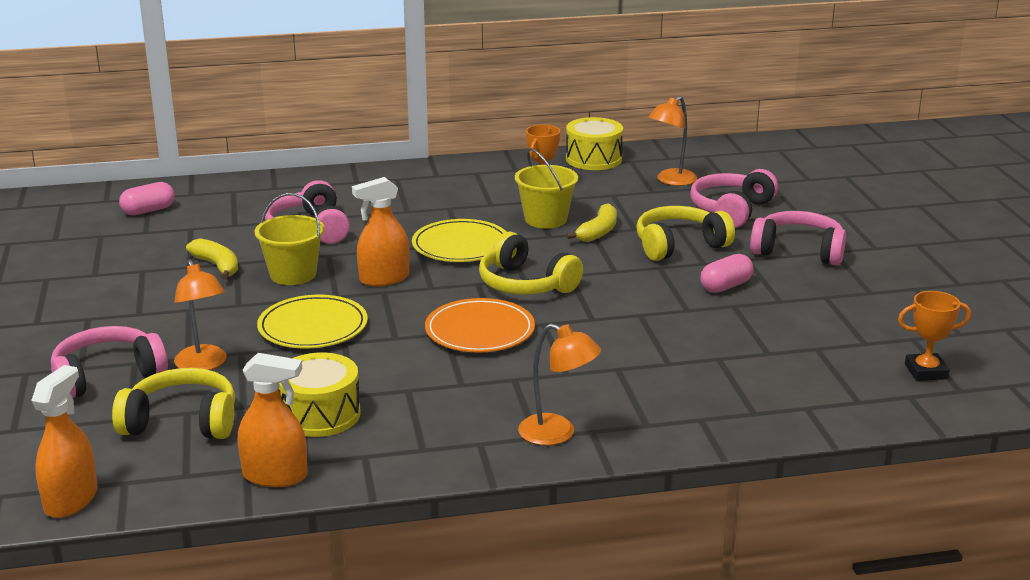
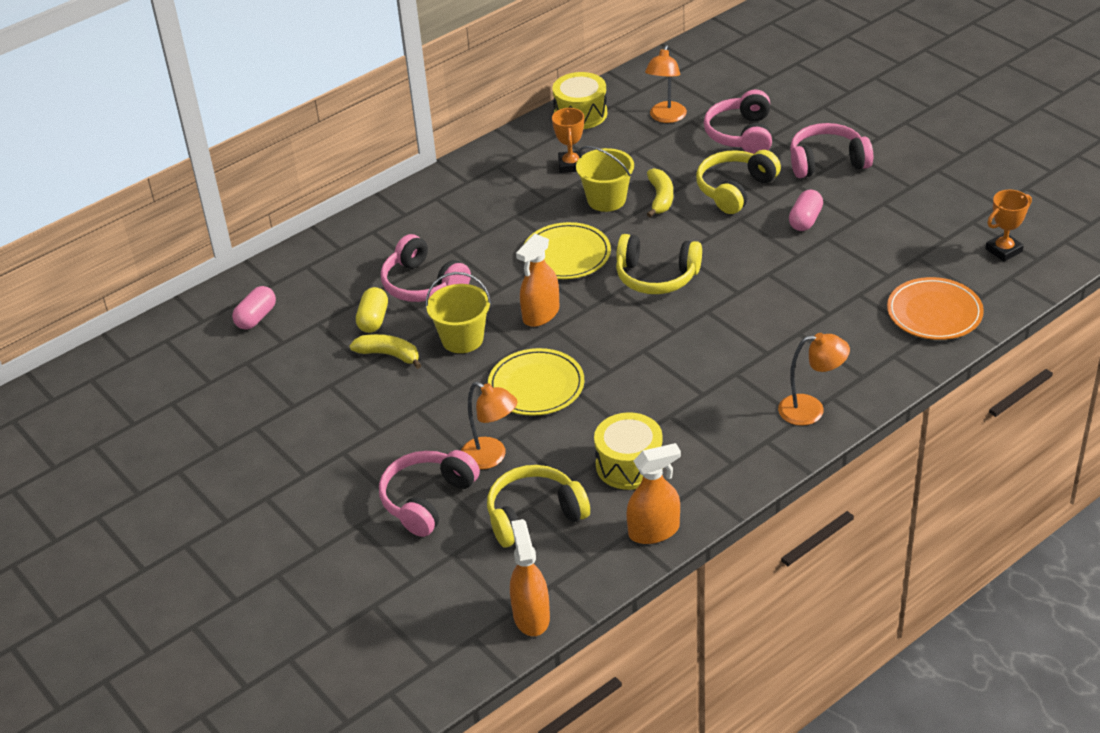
camera: 25 degrees left, 15 degrees up
(237, 239) = (373, 320): none -> yellow capsule
(480, 330) = (667, 337): orange plate -> orange plate (934, 312)

